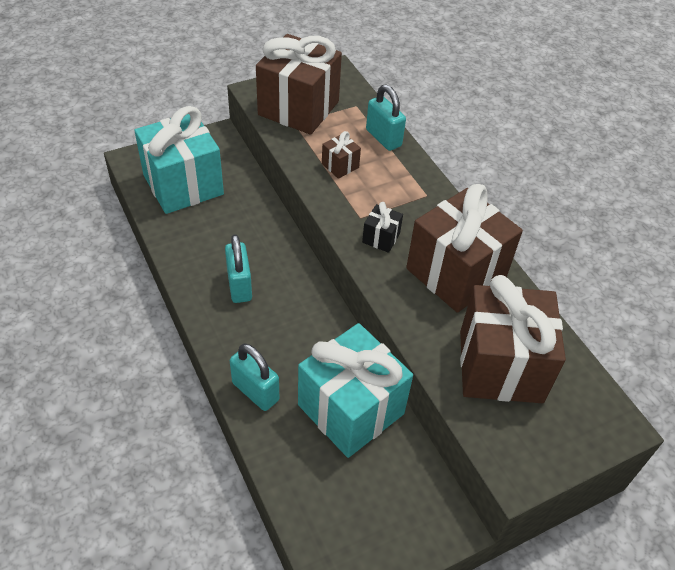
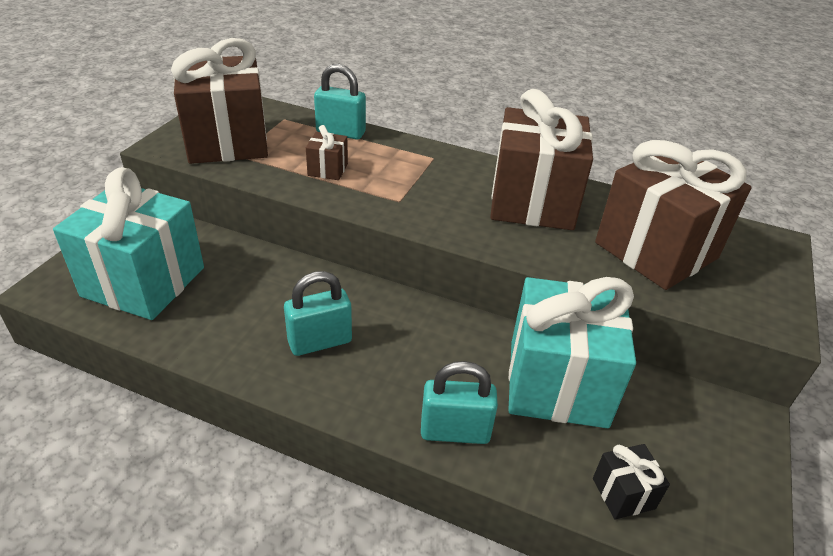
camera: 40 degrees left, 10 degrees down
(239, 286) = (320, 342): turquoise padlock -> turquoise padlock turned 60 degrees counterclockwise
(381, 238) = (438, 207): black gift -> black gift (623, 493)

